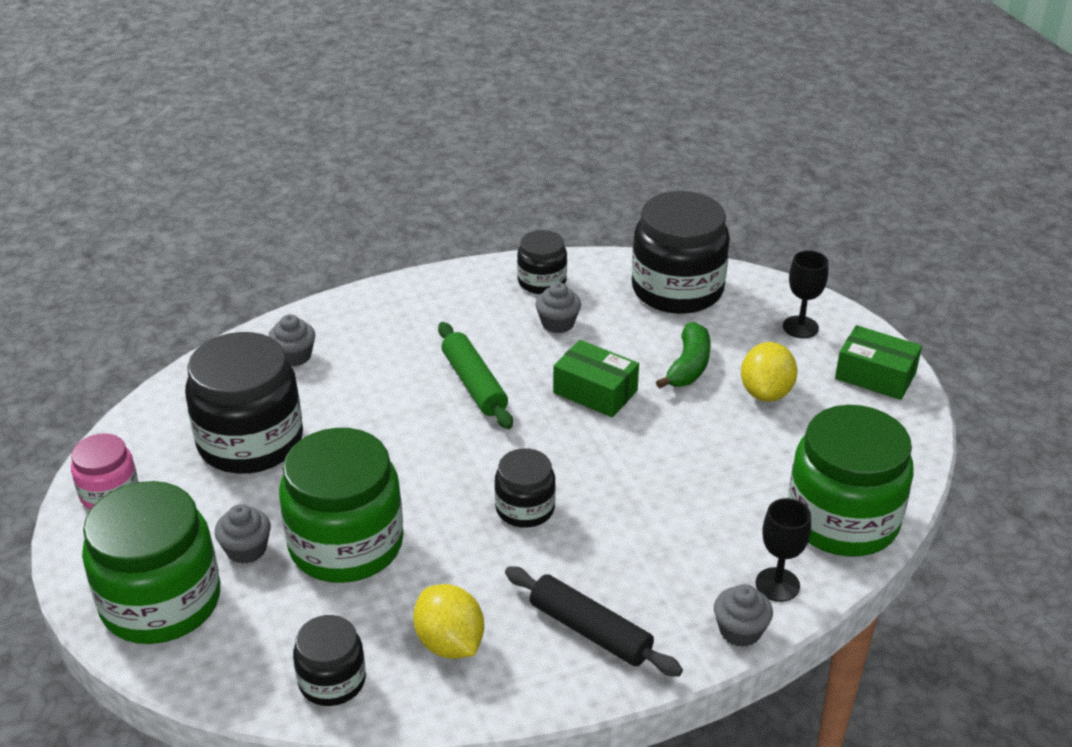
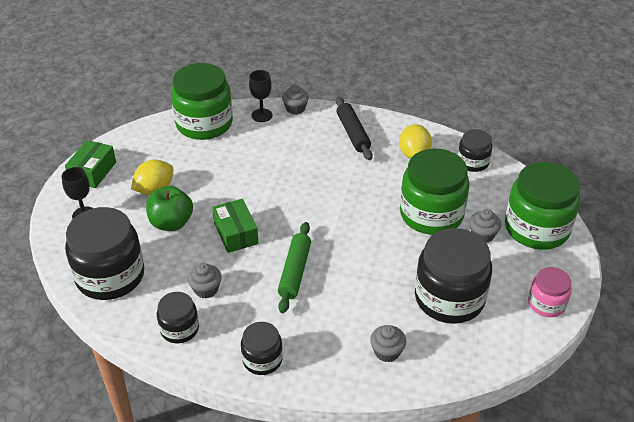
camera: 145 degrees left, 5 degrees up
(525, 508) = (333, 191): black jar -> black jar (262, 359)
(688, 366) = (171, 223): green banana -> green apple
(875, 376) = (93, 172): green box -> green box turned 45 degrees clockwise

